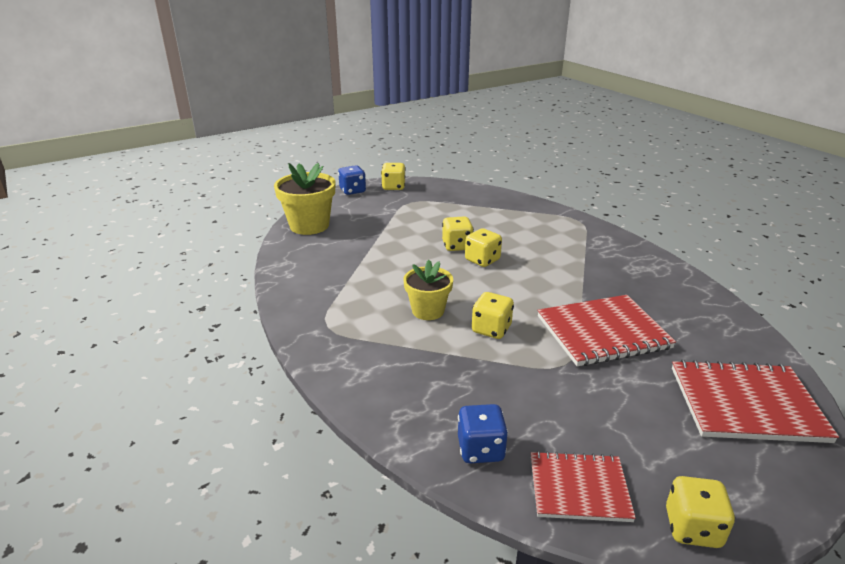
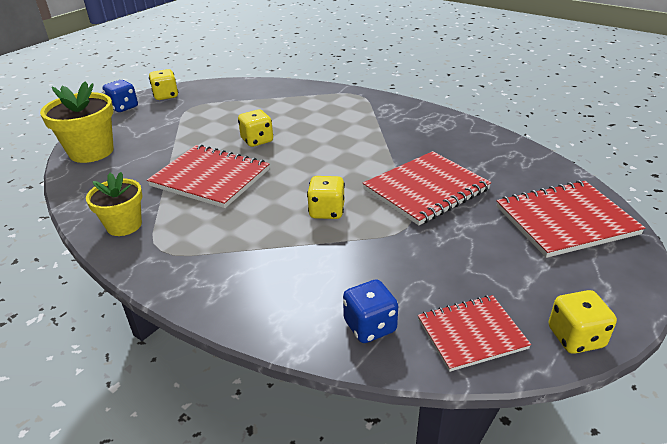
camera: 20 degrees left, 5 degrees up
(398, 272) = (210, 178): none -> red notebook
(428, 311) = (258, 209): yellow flower pot -> yellow flower pot (124, 225)
(482, 260) = (288, 149): yellow dice -> none

